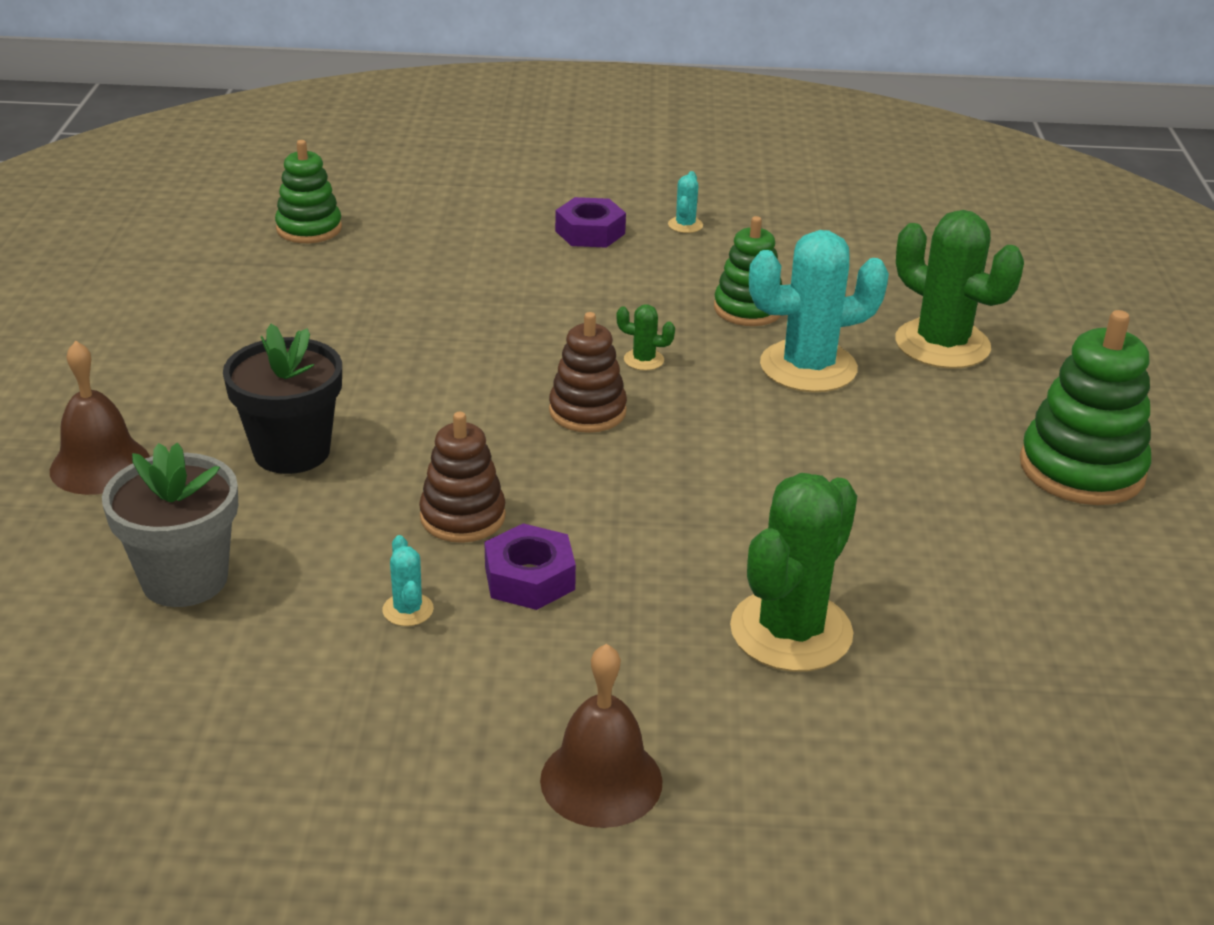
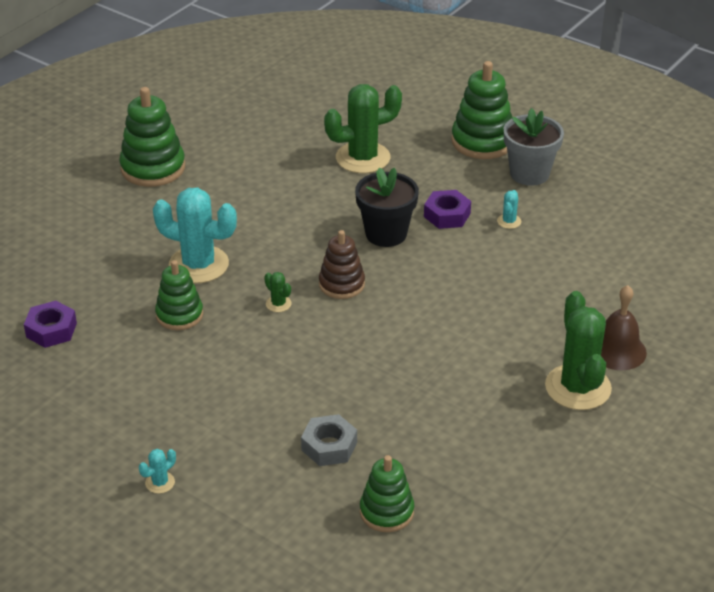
camera: 145 degrees left, 5 degrees up
(185, 579) = (599, 270): grey flower pot -> grey flower pot (529, 174)
(292, 451) = (512, 320): black flower pot -> black flower pot (386, 234)
(422, 255) = (329, 446): none -> grey nut
(462, 517) = (453, 252): brown stacking toy -> none
(590, 232) = (198, 421): purple nut -> purple nut (51, 330)
(601, 780) = (482, 141): brown bell -> green stacking toy
(685, 225) = (128, 401): turquoise cactus -> turquoise cactus (160, 482)
(942, 344) = (111, 250): green cactus -> green cactus (578, 387)

